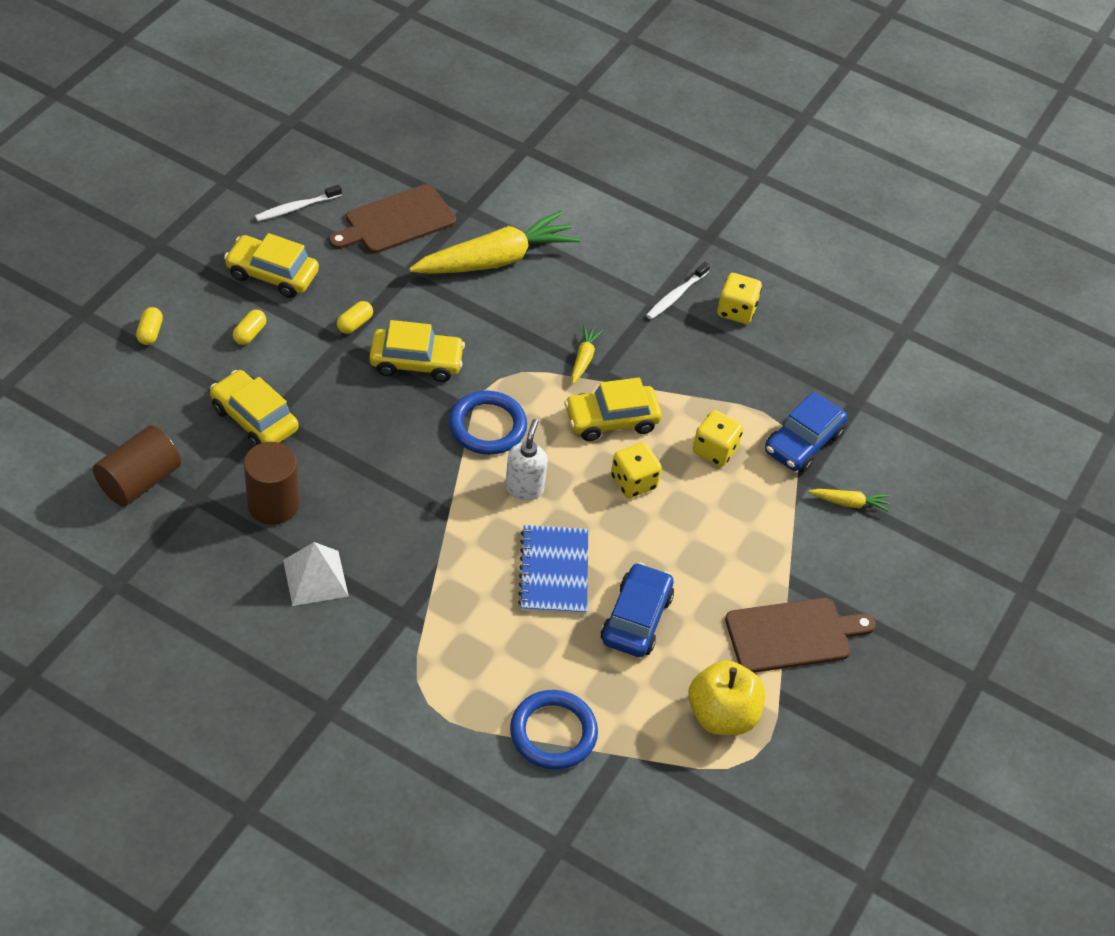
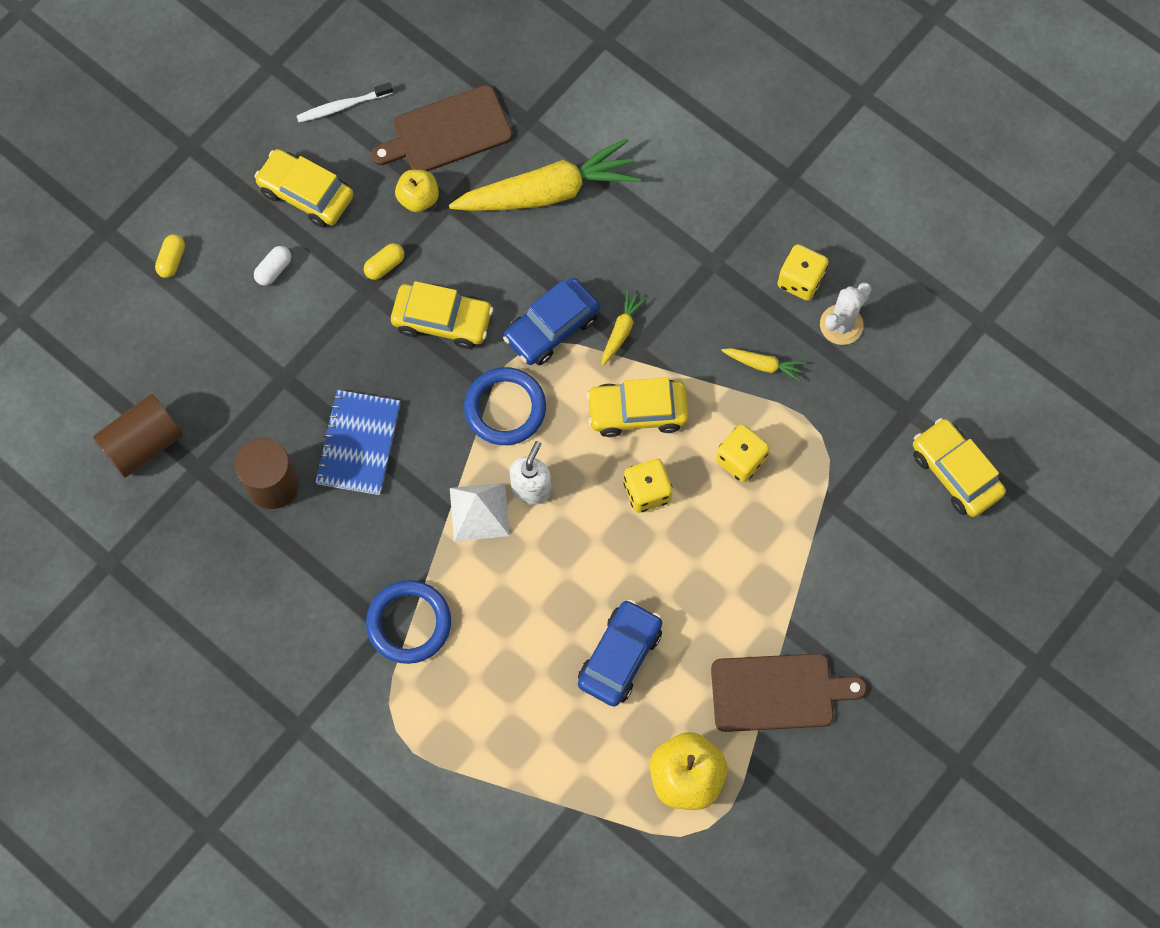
camera: 15 degrees right, 20 degrees up
(250, 334) = (274, 270): yellow capsule -> white capsule
(254, 419) = (266, 378): yellow car -> yellow car (955, 472)
(315, 578) = (304, 575): white pyramid -> white pyramid (479, 512)
(378, 271) = (418, 198): none -> yellow apple
(553, 733) = (514, 777): blue ring -> blue ring (409, 623)
(554, 572) = (545, 592): blue notebook -> blue notebook (358, 443)
(676, 295) = (737, 255): white toothbrush -> none
(780, 341) = (841, 325): none -> white cactus
(803, 442) = (838, 458): blue car -> blue car (552, 327)
(849, 503) = (872, 539): yellow carrot -> yellow carrot (763, 365)

